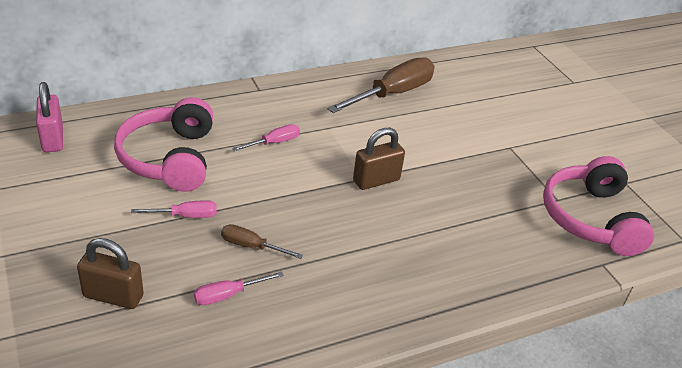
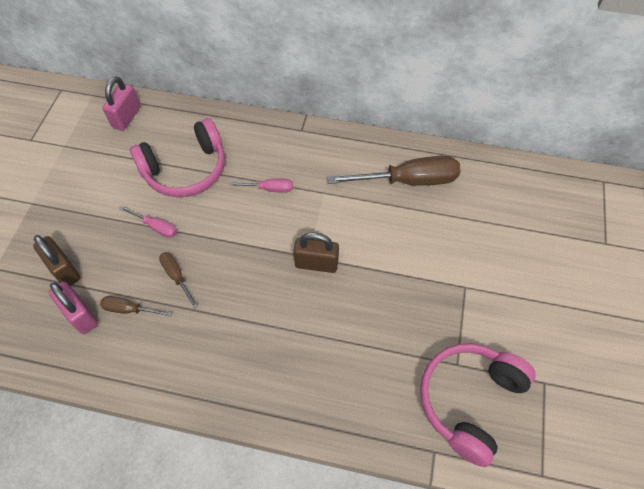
camera: 40 degrees right, 20 degrees up
(170, 158) = (186, 169): pink headphones -> pink headphones turned 150 degrees counterclockwise
(176, 325) = (80, 315): none -> pink padlock
(228, 295) = (129, 309): pink screwdriver -> brown screwdriver

